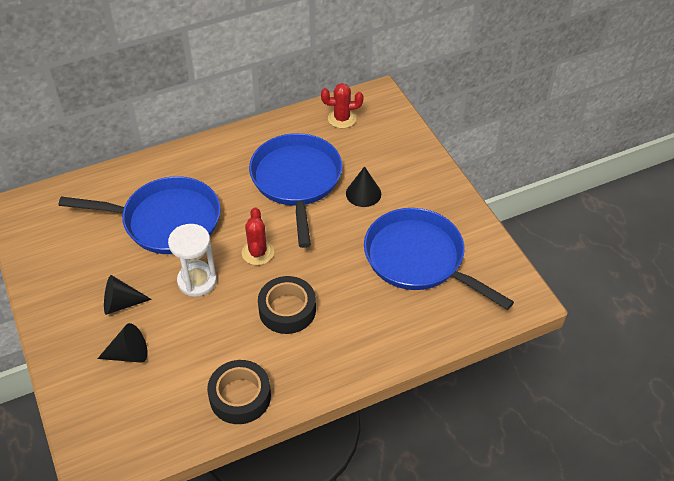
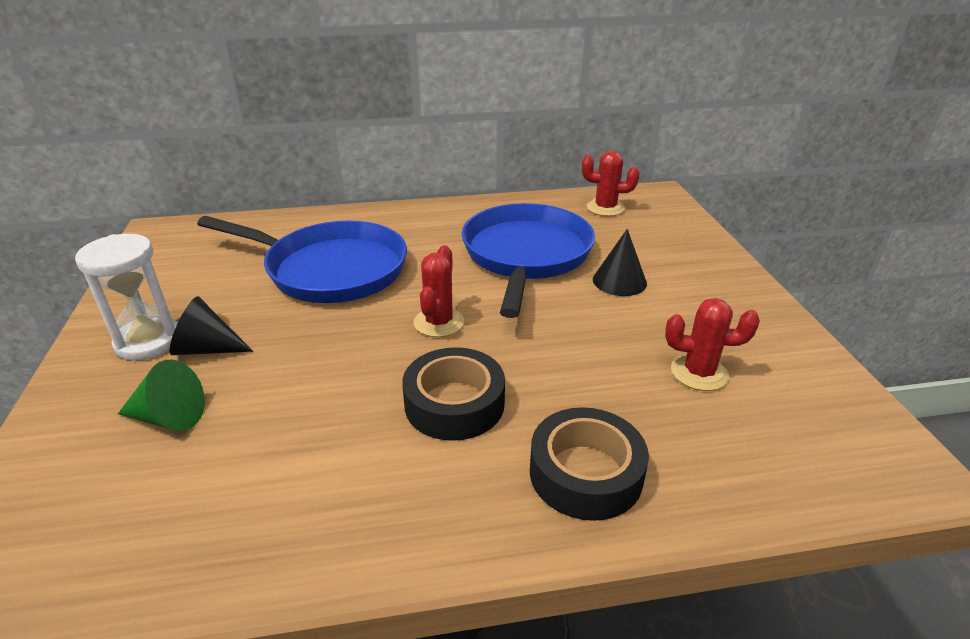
camera: 15 degrees right, 15 degrees down
(129, 354) = (169, 417): black cone -> green cone
(197, 281) = (332, 341): white hourglass -> white hourglass (149, 341)
(240, 396) = (309, 528): black tape -> black tape (585, 473)
(419, 259) = (699, 372): blue pan -> red cactus

